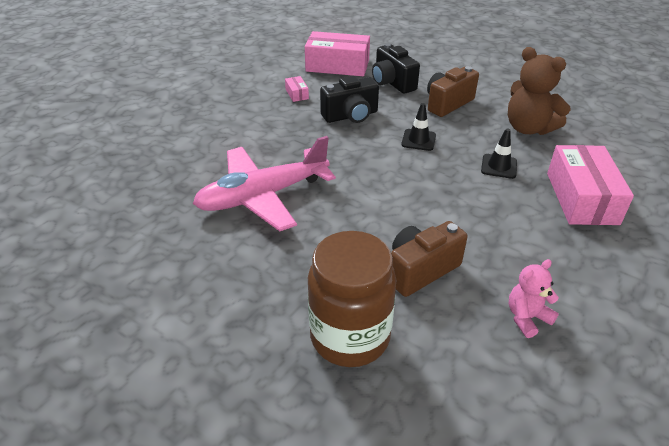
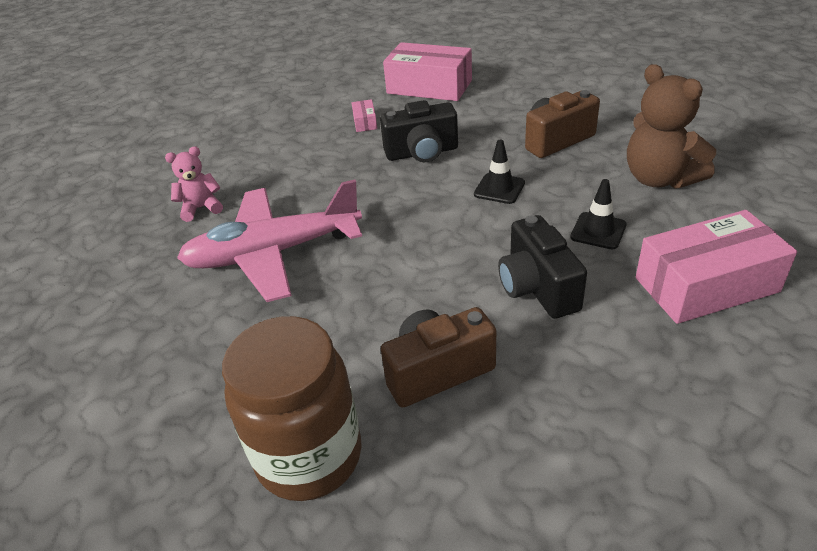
camera: 15 degrees right, 0 degrees up
(392, 83) = (492, 110): black camera -> black camera (537, 288)
(527, 318) = (563, 458): pink teddy bear -> pink teddy bear (201, 208)
(581, 198) = (706, 285): pink box -> pink box turned 60 degrees clockwise

